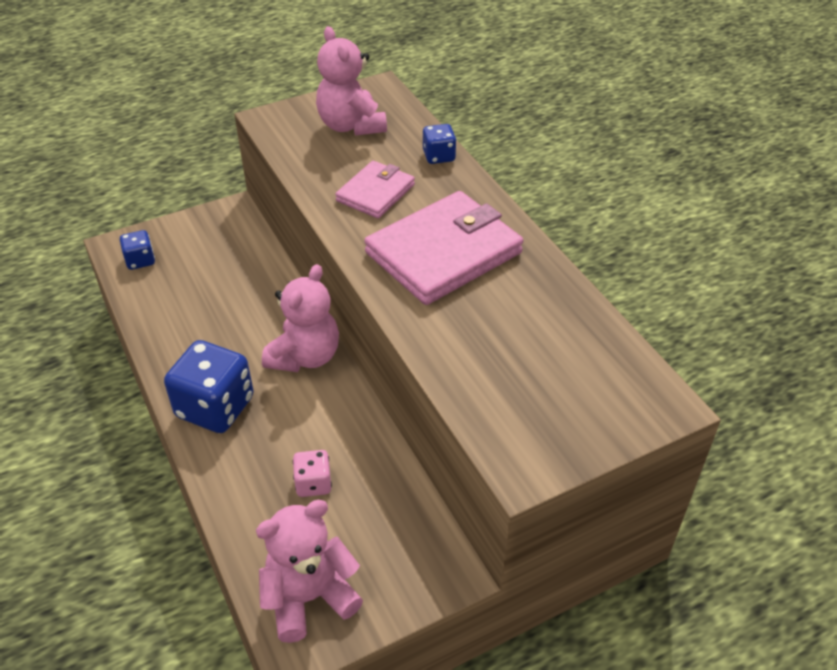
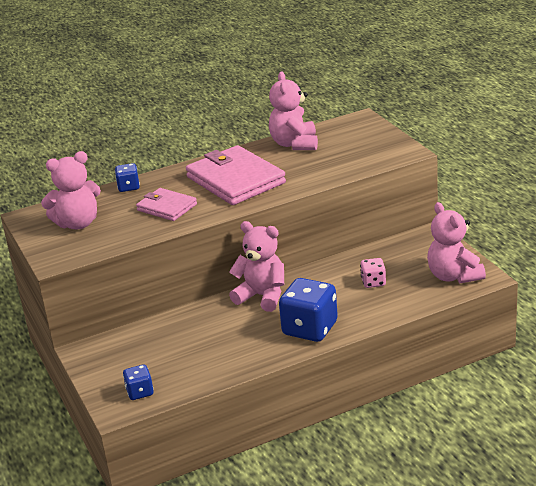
camera: 85 degrees left, 15 degrees down
(561, 315) = (294, 144): none -> pink teddy bear

